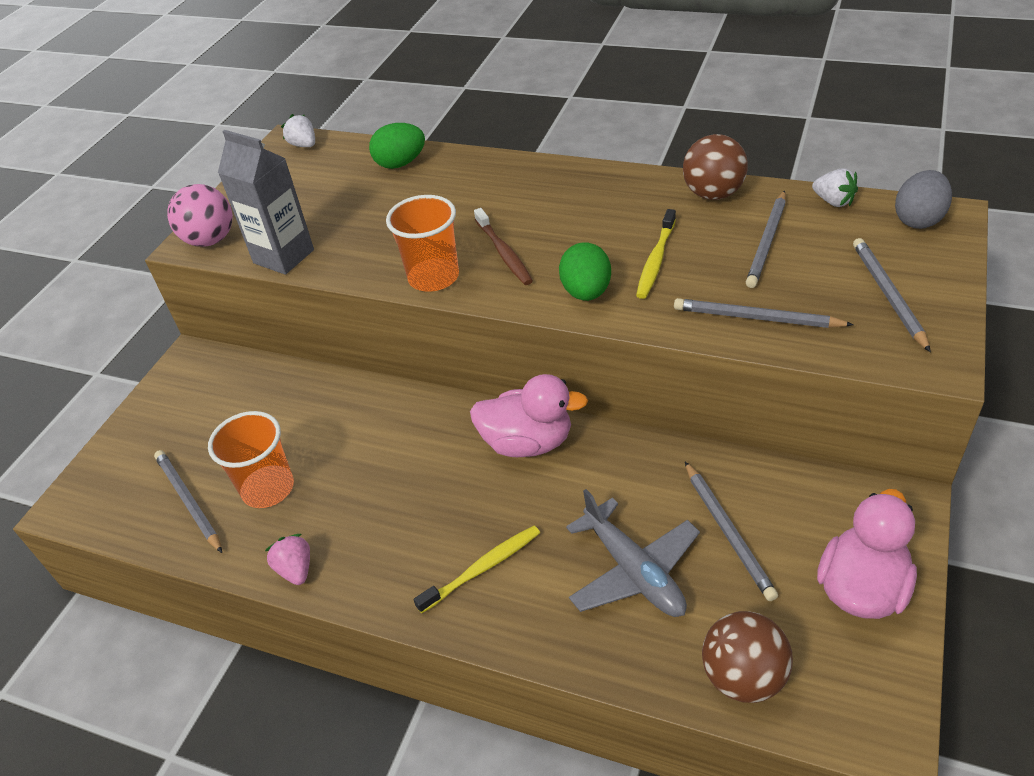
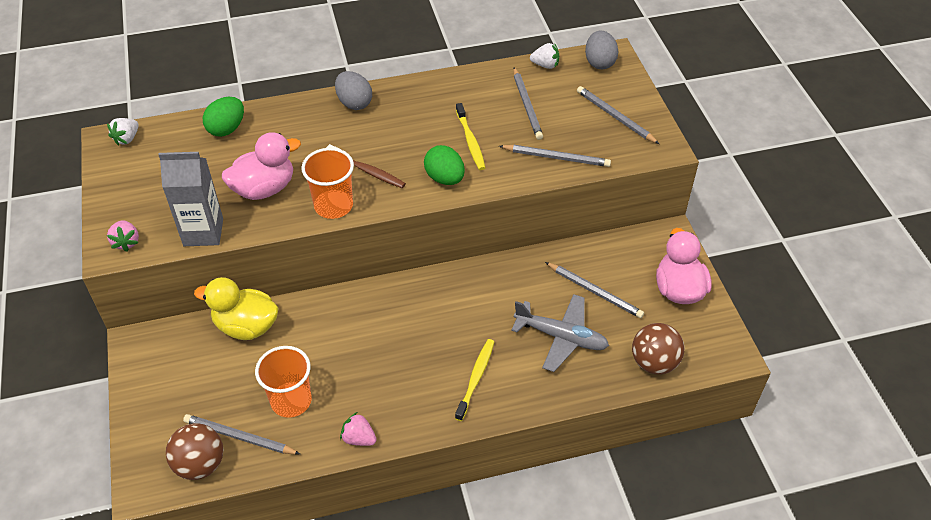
camera: 40 degrees left, 5 degrees up
(210, 240) = (126, 242): pink ball -> pink strawberry
(296, 387) = (246, 326): none -> yellow duck
(304, 145) = (127, 139): white strawberry -> white strawberry turned 75 degrees counterclockwise
(527, 442) = (442, 292): pink duck -> pink duck (264, 189)
(554, 176) = (354, 103): none -> grey egg
(713, 194) = (470, 83): brown ball -> brown ball (200, 464)
(756, 318) = (556, 157): grey pencil -> grey pencil turned 150 degrees counterclockwise

